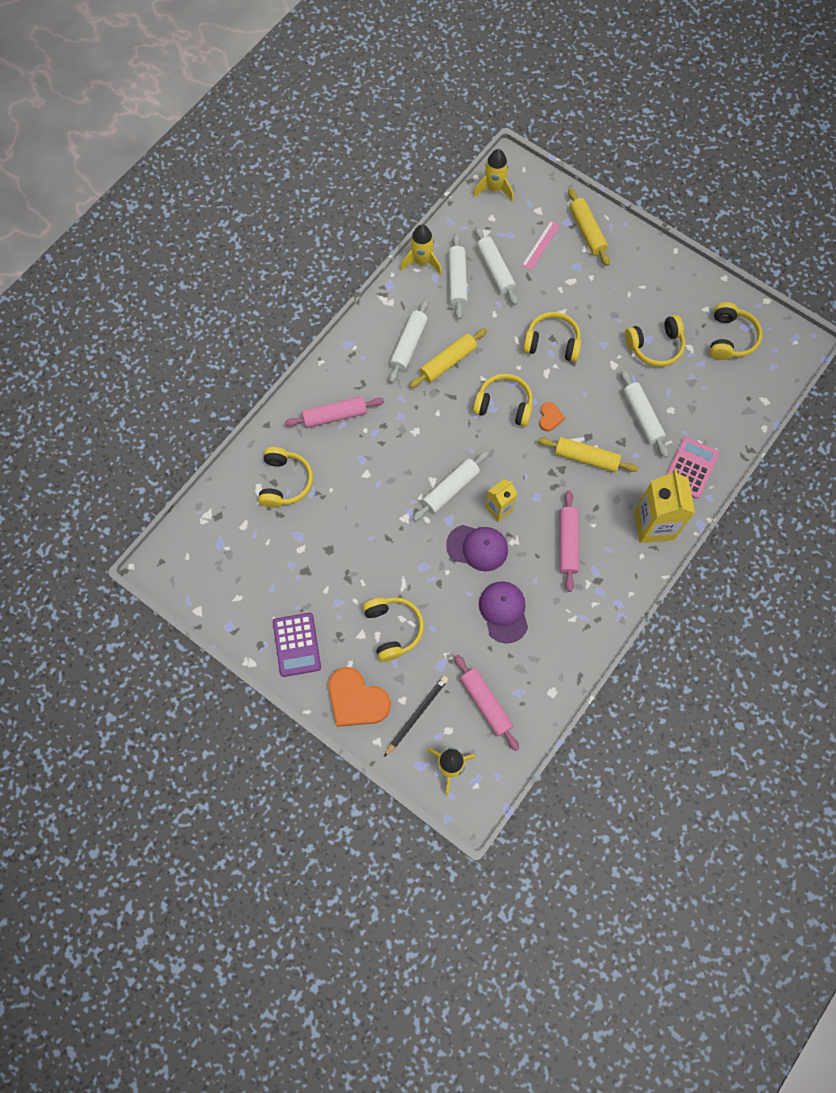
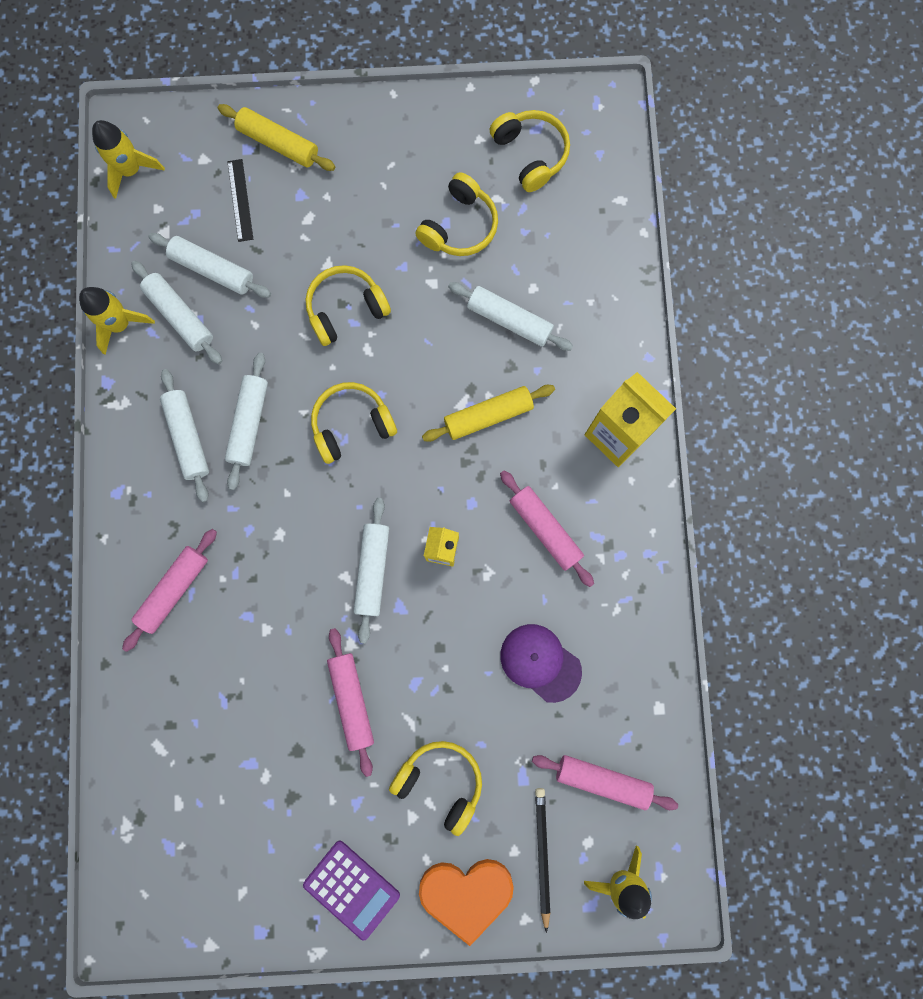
camera: 40 degrees left, 10 degrees up
(285, 482) = (182, 714): yellow headphones -> none
(381, 547) = (352, 700): none -> pink rolling pin
(448, 362) = (249, 423): yellow rolling pin -> white rolling pin
(477, 547) = (455, 613): purple cap -> none
(541, 245) = (240, 200): pink ruler -> black ruler
(550, 417) = (413, 400): orange heart -> none
(690, 468) = (604, 339): pink calculator -> none

